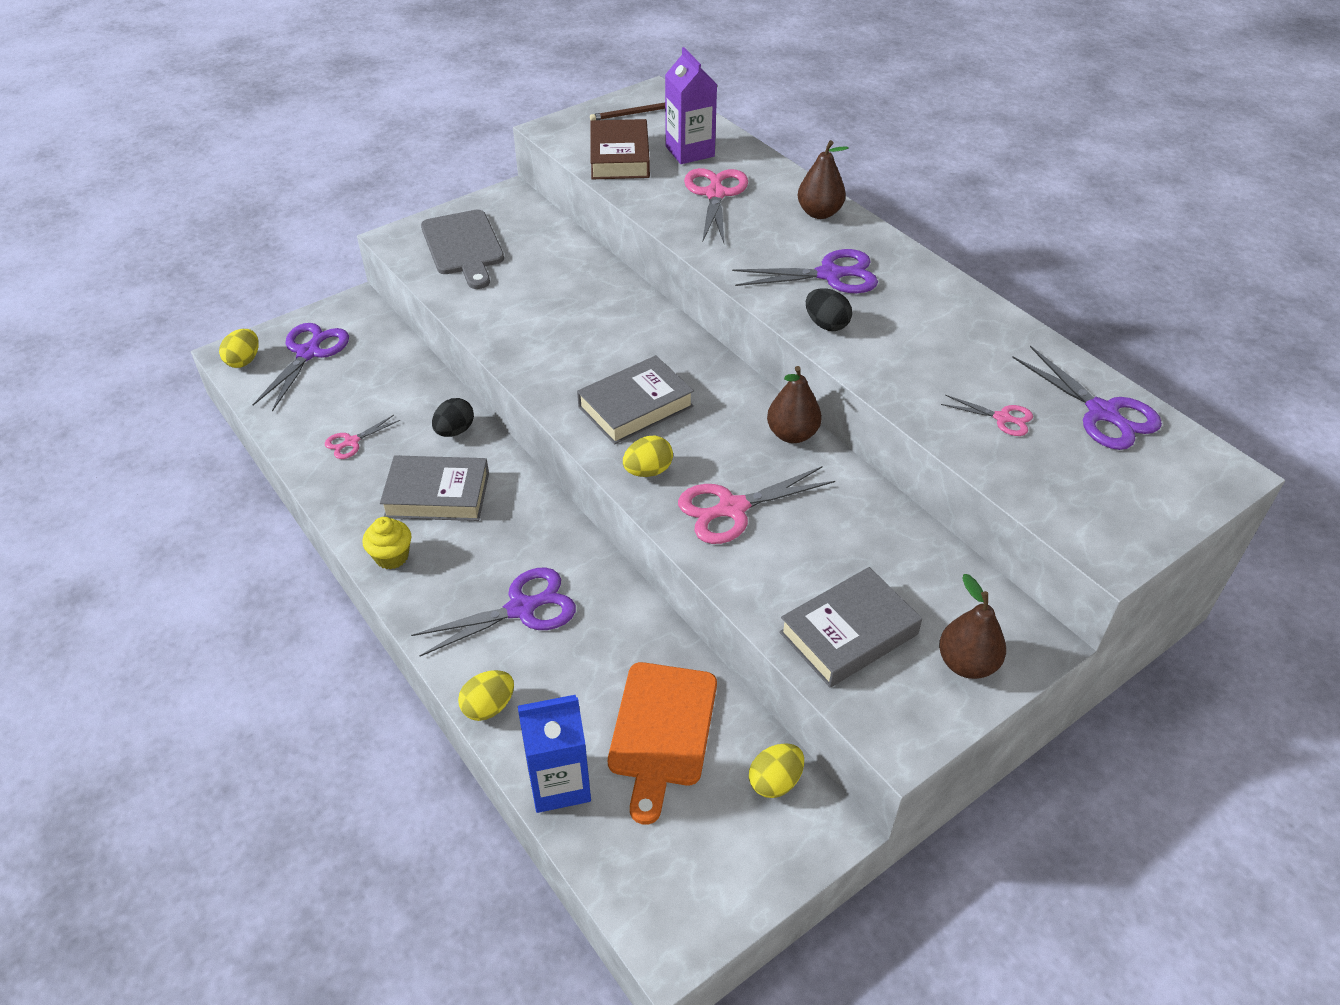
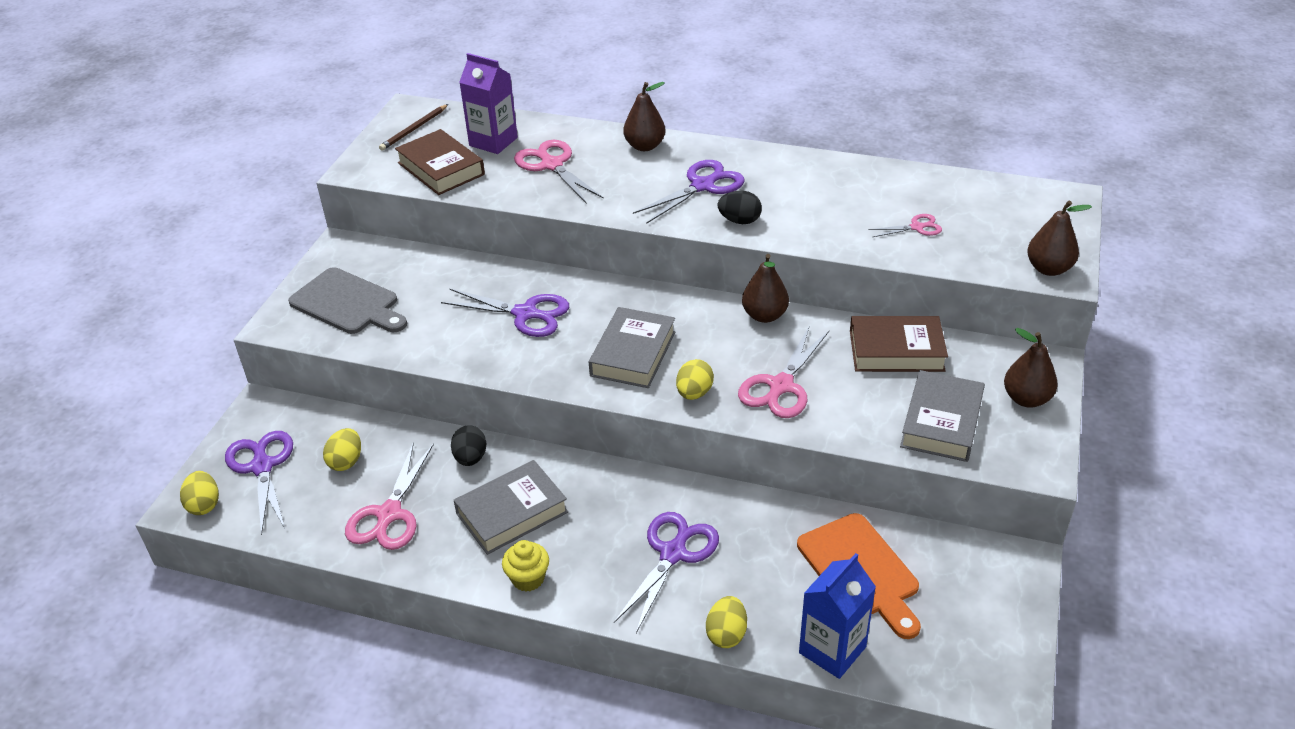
camera: 35 degrees left, 5 degrees down
(351, 442) = (389, 514): pink scissors -> pink scissors, size x1.82
(775, 781) = (964, 555): yellow egg -> yellow egg (346, 461)
(883, 537) = (896, 351): none -> brown book
(1102, 412) = (968, 195): purple scissors -> purple scissors (525, 314)
(1102, 536) = (1048, 269): none -> brown pear

